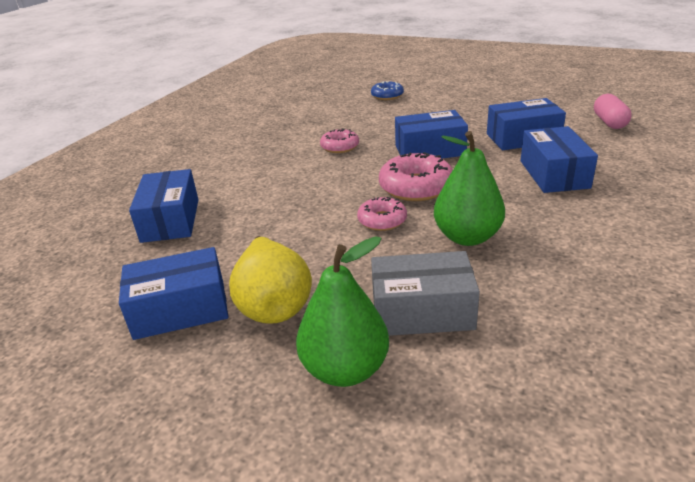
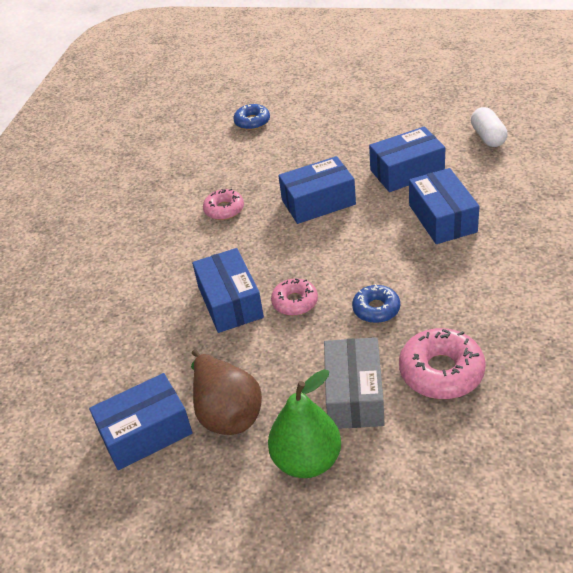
camera: 10 degrees left, 10 degrees up
(171, 220) = (87, 336): blue box -> blue box (230, 302)
(274, 304) = (227, 412): yellow pear -> brown pear
(416, 187) = (316, 255): pink donut -> pink donut (441, 372)
(422, 311) = (354, 395): grey box -> grey box turned 75 degrees counterclockwise
(467, 237) = (376, 309): green pear -> blue donut
(609, 122) = (488, 137): pink capsule -> white capsule

